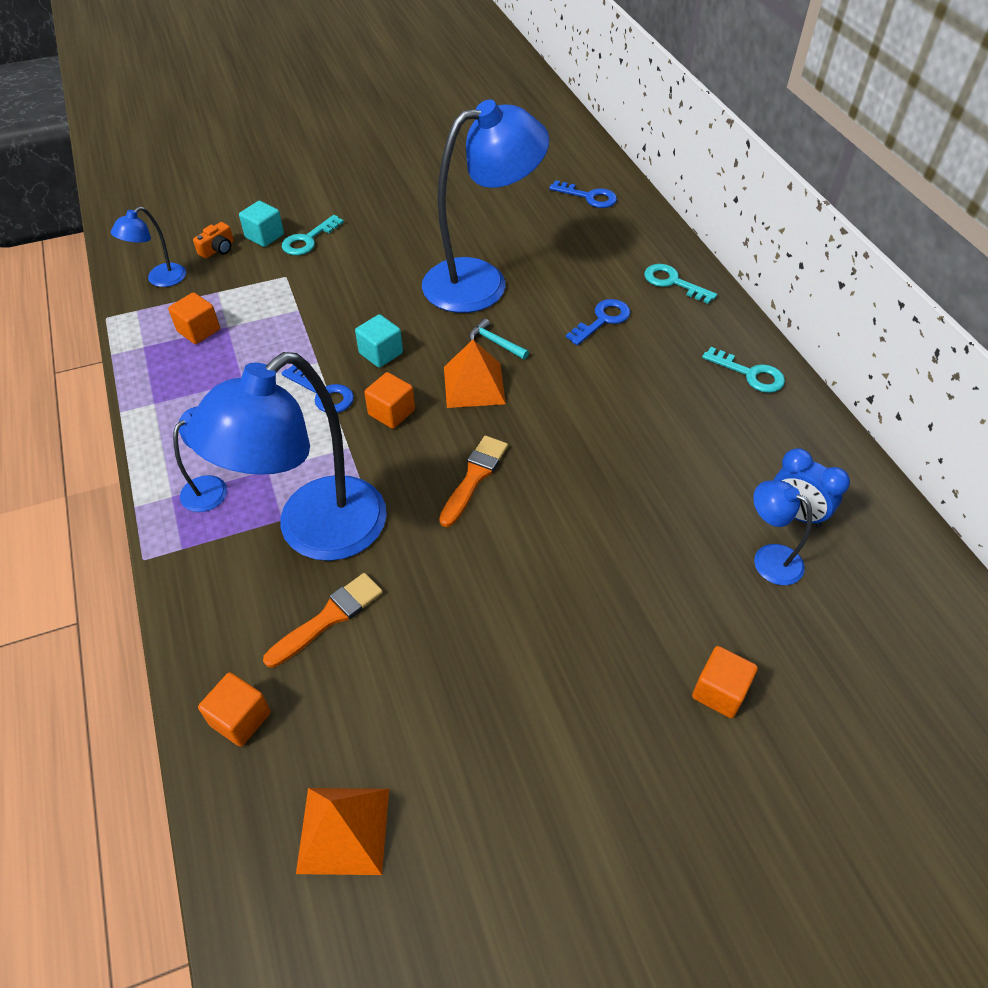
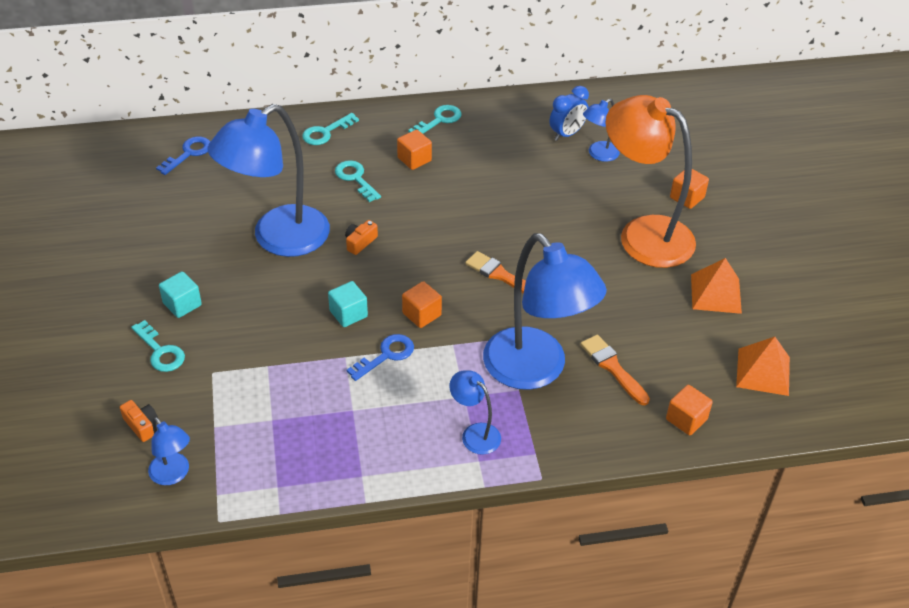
camera: 80 degrees left, 5 degrees down
(199, 330) = (270, 442): orange cube -> orange cube (414, 159)
(264, 236) = (137, 386): turquoise cube -> turquoise cube (182, 304)
(474, 385) = (405, 262): orange pyramid -> orange pyramid (716, 293)
(481, 281) = (278, 239): blue lamp -> blue lamp turned 120 degrees counterclockwise
(495, 342) = (360, 242): turquoise hammer -> orange camera
(602, 320) = (355, 178): blue key -> turquoise key
(609, 634) = (643, 234): none -> orange lamp

